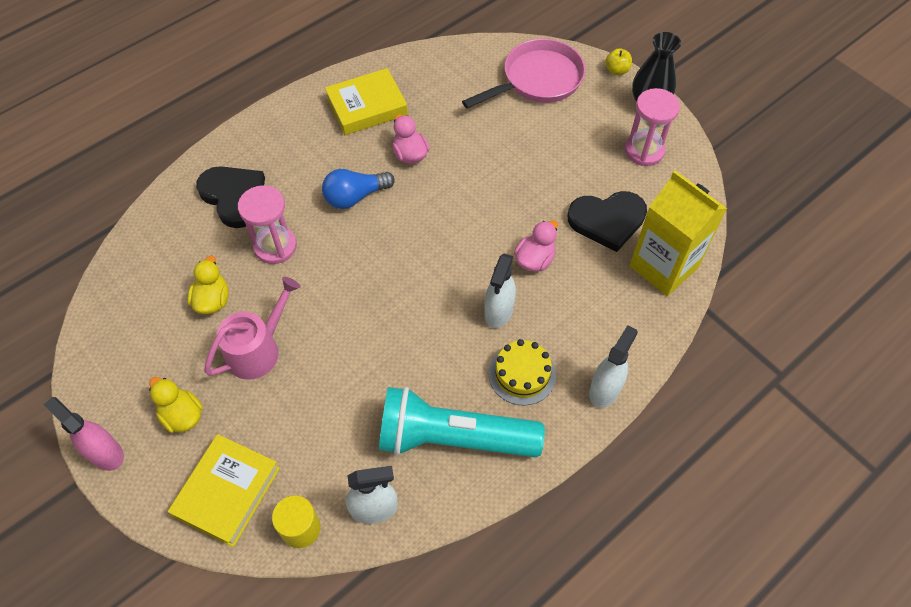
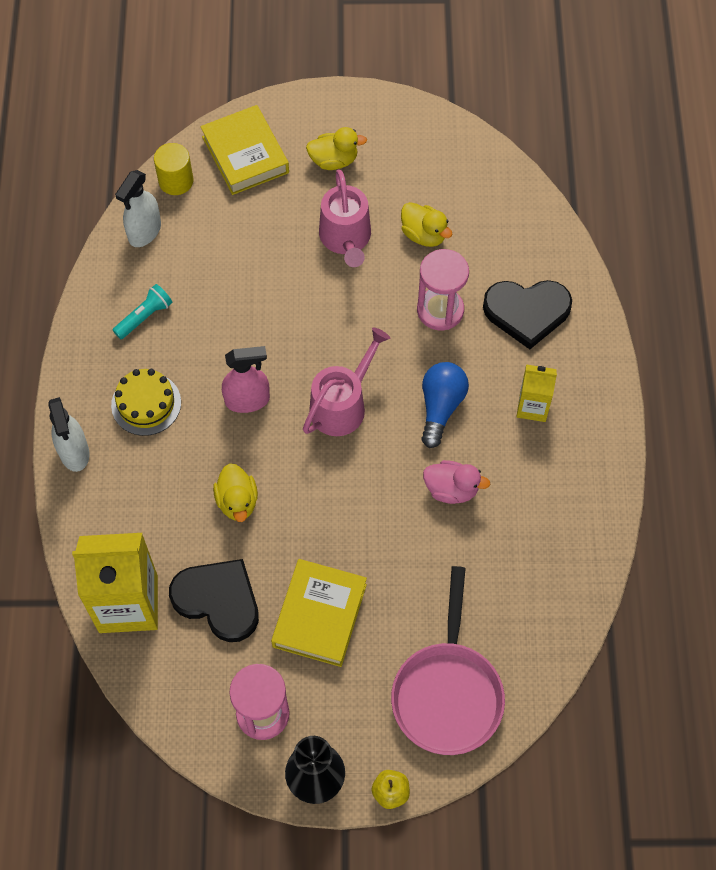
camera: 130 degrees right, 5 degrees up
(105, 453) = (347, 101): pink spray bottle -> pink spray bottle (247, 400)
(310, 150) = (532, 407): none -> yellow carton
(367, 107) = (550, 495): yellow book -> yellow book (319, 615)
(405, 252) = (342, 405): none -> pink watering can
(453, 437) = (145, 317): turquoise flashlight -> turquoise flashlight, size x0.42
(498, 311) = (216, 431): white spray bottle -> none
(534, 259) = (237, 501): pink duck -> yellow duck
(607, 221) = (218, 600): black heart -> black heart turned 90 degrees clockwise

